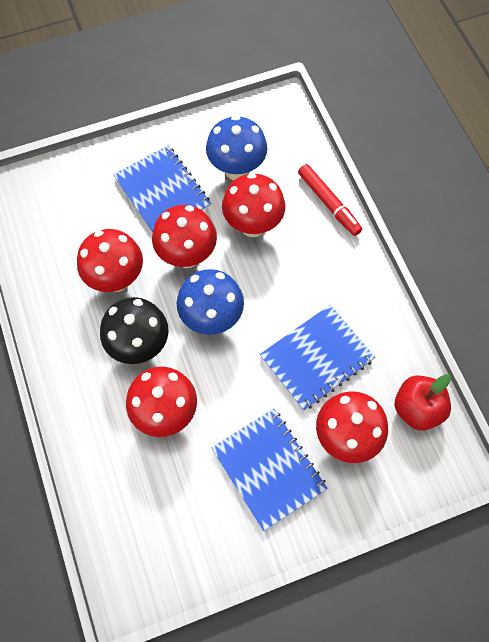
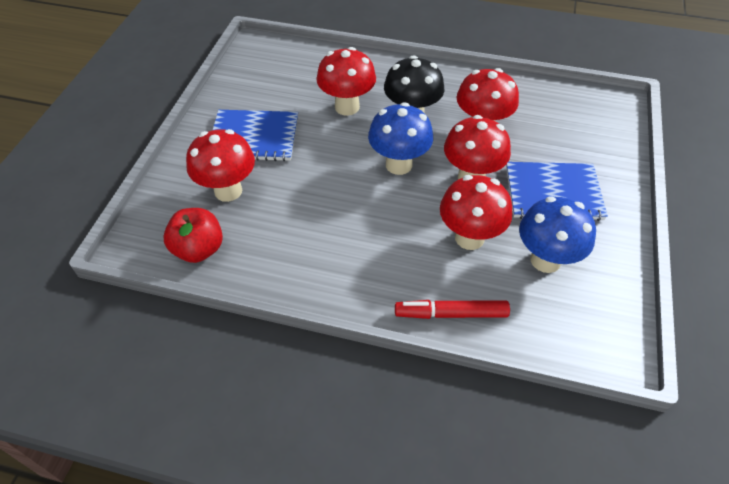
camera: 125 degrees right, 15 degrees down
(316, 358) = (305, 210): blue notebook -> none

